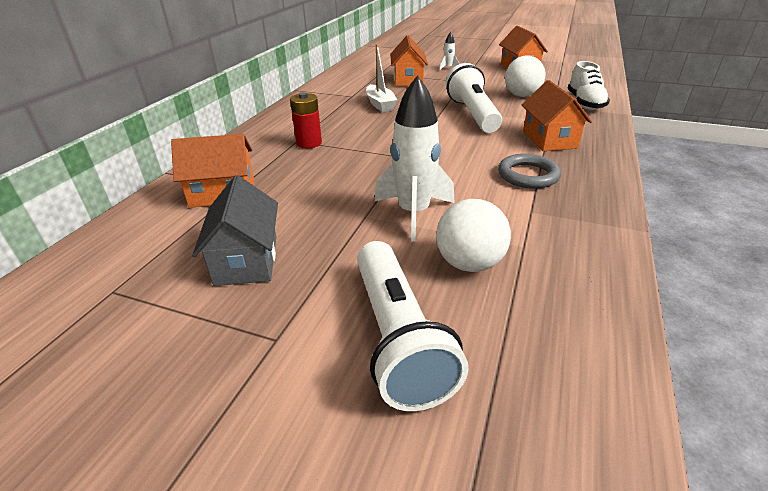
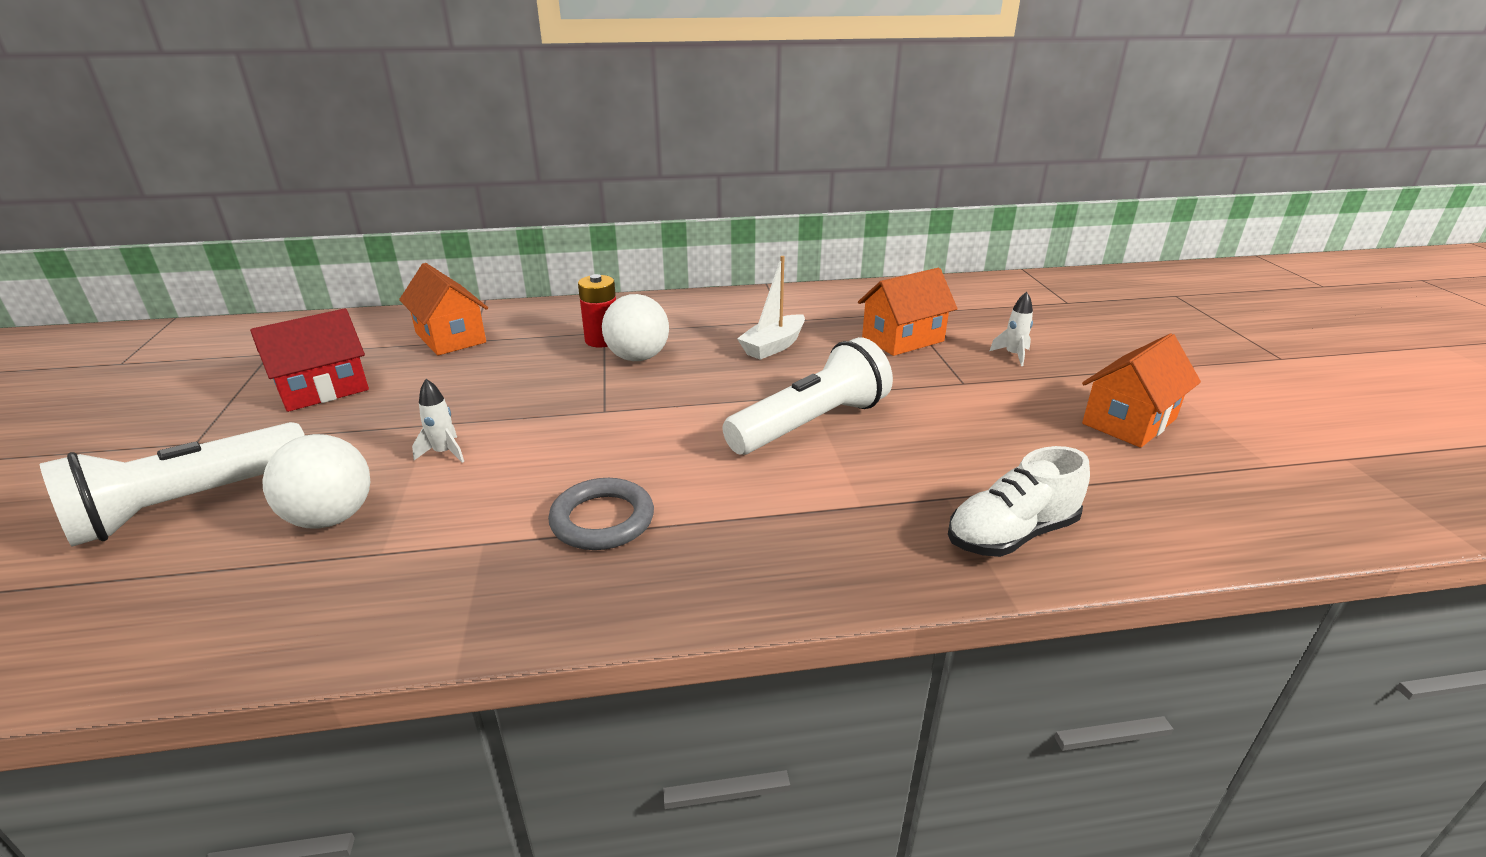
camera: 60 degrees right, 5 degrees down
(246, 260) = (323, 389): grey house -> red house
(413, 213) = (444, 453): white rocket -> white rocket, size x0.46
(521, 95) = (961, 452): white ball -> white ball (638, 357)
(549, 139) = (767, 518): orange house -> none

